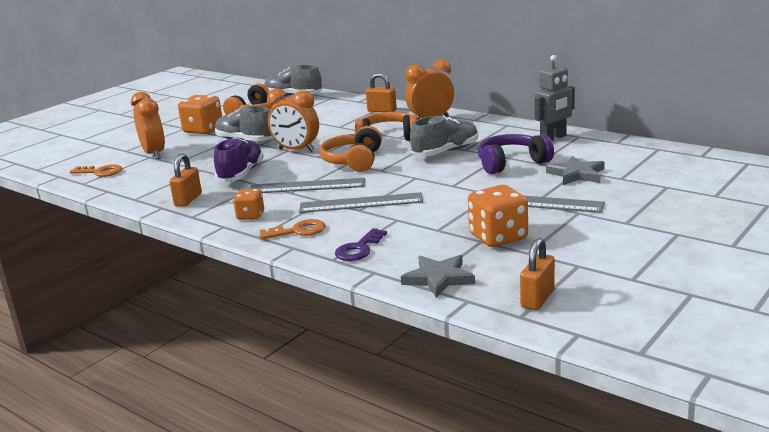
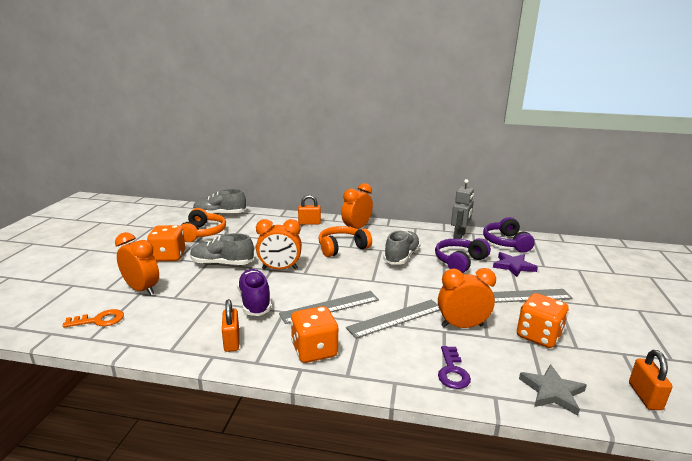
camera: 30 degrees left, 0 degrees up
(250, 216) = (314, 350): orange dice -> orange dice, size x1.69
(298, 231) = (377, 361): orange key -> none
(353, 161) = (341, 274): orange headphones -> none
(423, 218) = (462, 326): none -> orange clock
(576, 174) = (513, 266): grey star -> purple star
(609, 150) = (506, 243): none -> purple headphones

